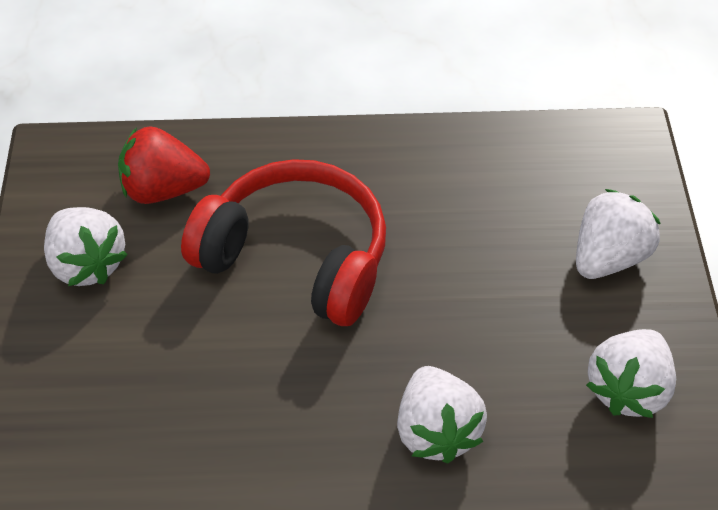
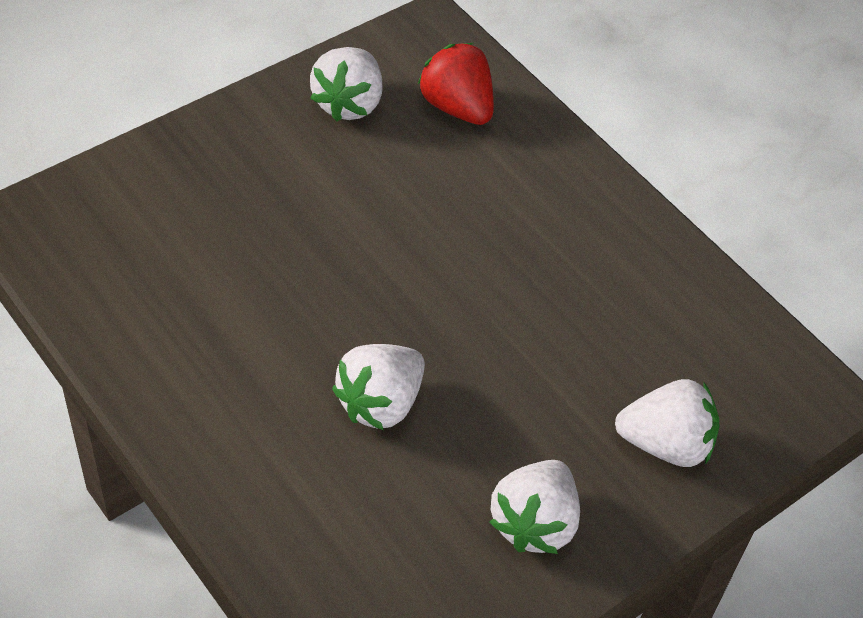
camera: 50 degrees right, 0 degrees up
(296, 257) = (467, 225): red headphones -> none
(628, 389) = (534, 523): white strawberry -> white strawberry turned 60 degrees counterclockwise

